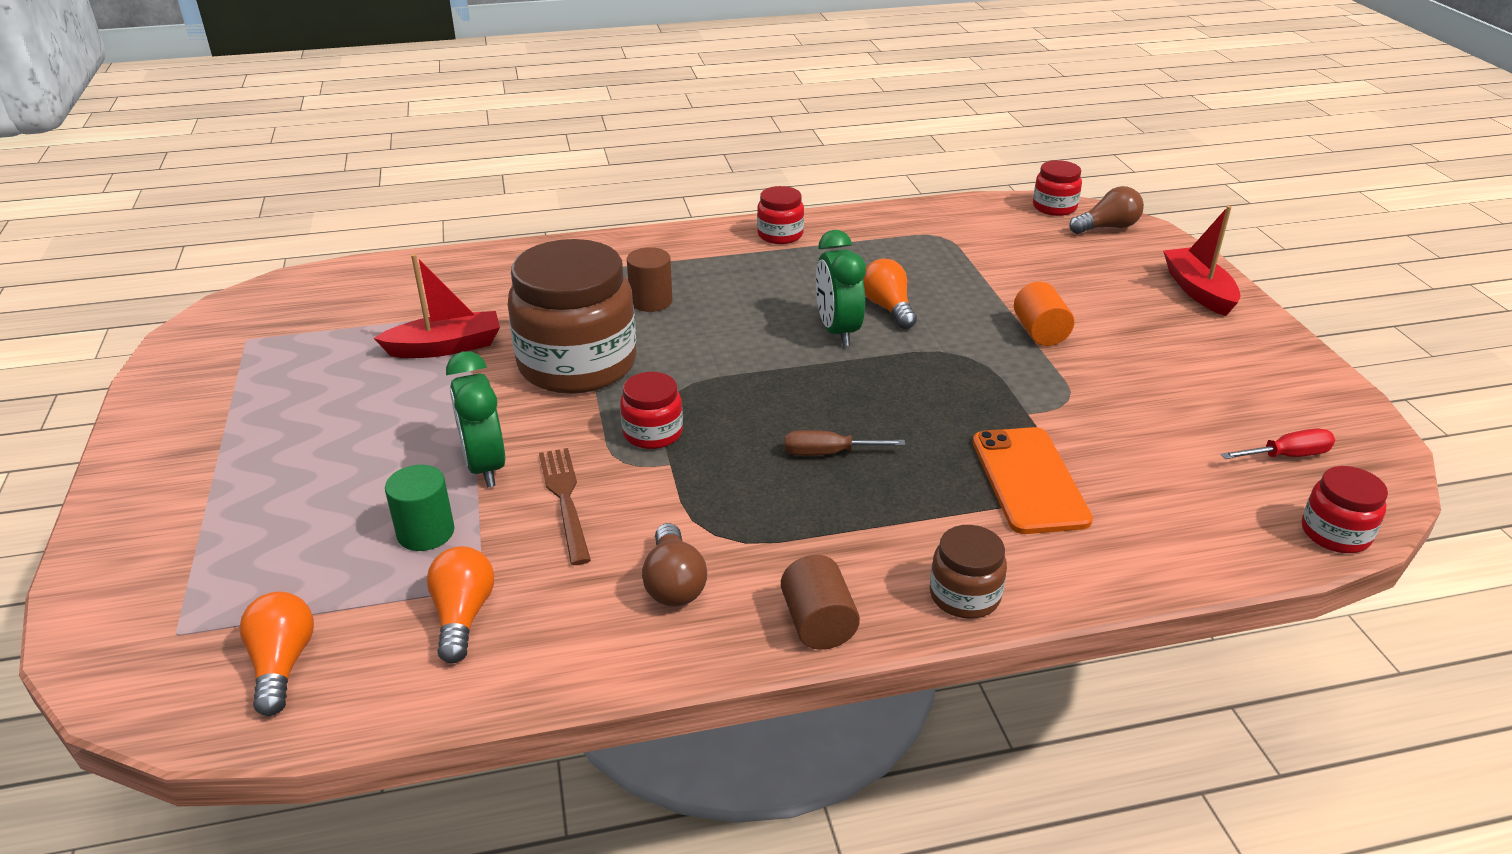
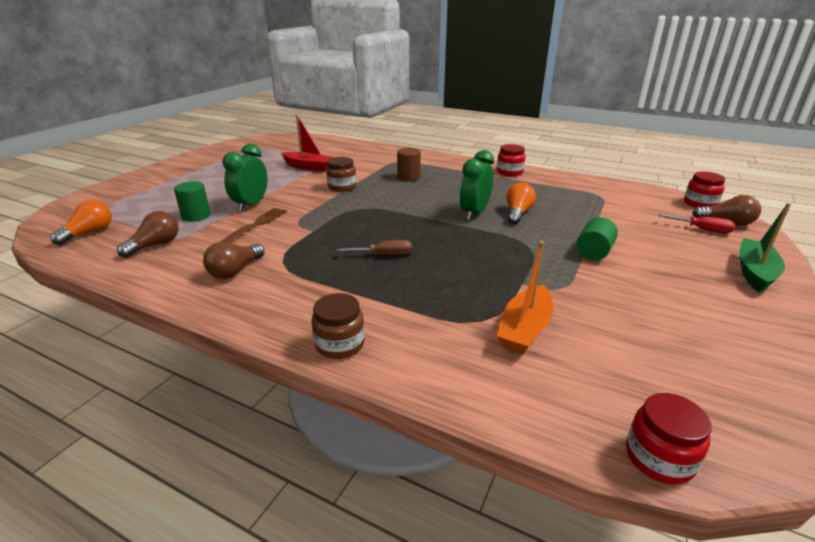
camera: 40 degrees right, 5 degrees down
(463, 616) = (155, 245): orange light bulb -> brown light bulb
(577, 364) = (342, 187): brown jar -> brown jar, size x0.46
(653, 433) = (326, 218): red jar -> none
(818, 623) = (256, 316): brown cylinder -> none
(828, 453) = (384, 255): brown screwdriver -> brown screwdriver turned 135 degrees clockwise
(1029, 480) = (469, 312): orange phone -> none
(1040, 332) = (594, 252): orange cylinder -> green cylinder
(1102, 470) = (525, 329): none -> orange boat
(1198, 291) = (754, 272): red boat -> green boat
(1287, 456) = (689, 388): red screwdriver -> red screwdriver (702, 229)

